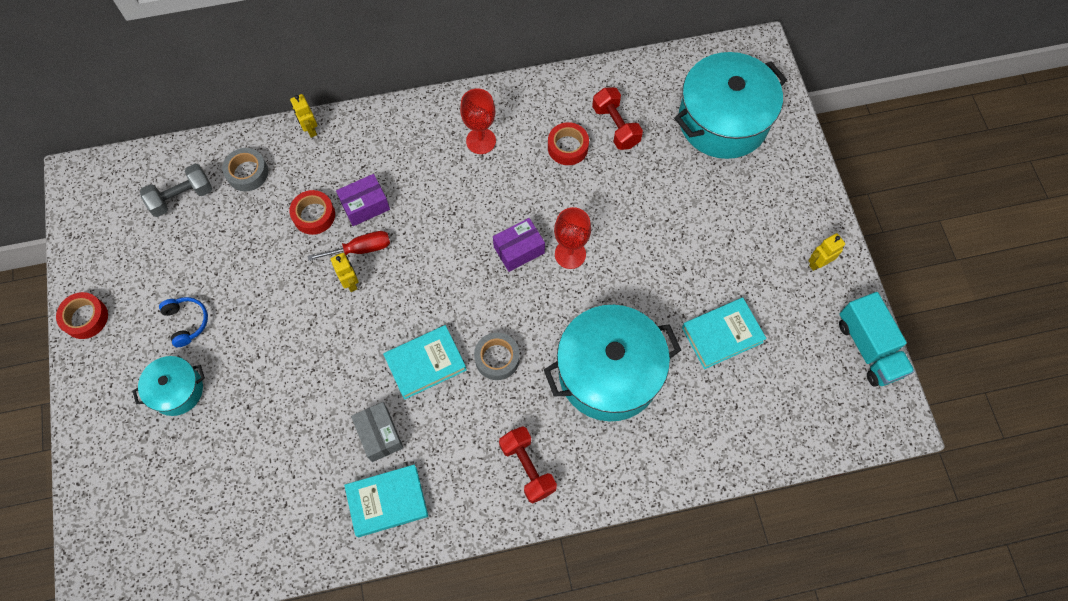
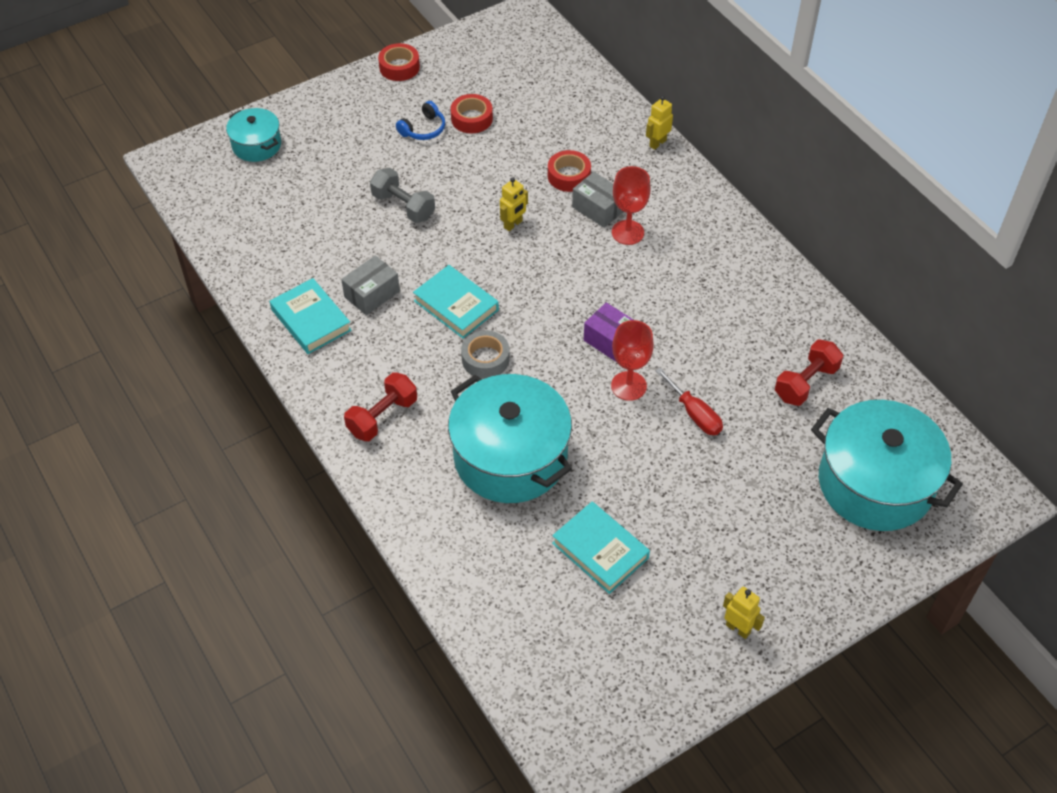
camera: 70 degrees right, 15 degrees down
(177, 390) = (359, 145): turquoise pot -> turquoise pot (256, 145)
(182, 197) = (540, 83): grey dumbbell -> grey dumbbell (403, 206)
(247, 173) = (588, 116): grey tape -> none
(361, 249) = (551, 220): red screwdriver -> red screwdriver (694, 414)
(365, 206) = (598, 209): purple box -> grey box
(481, 141) = (720, 273): red goblet -> red goblet (627, 232)
(567, 147) = (754, 348): red tape -> red tape (471, 119)
(868, 348) = (653, 708): turquoise truck -> none

